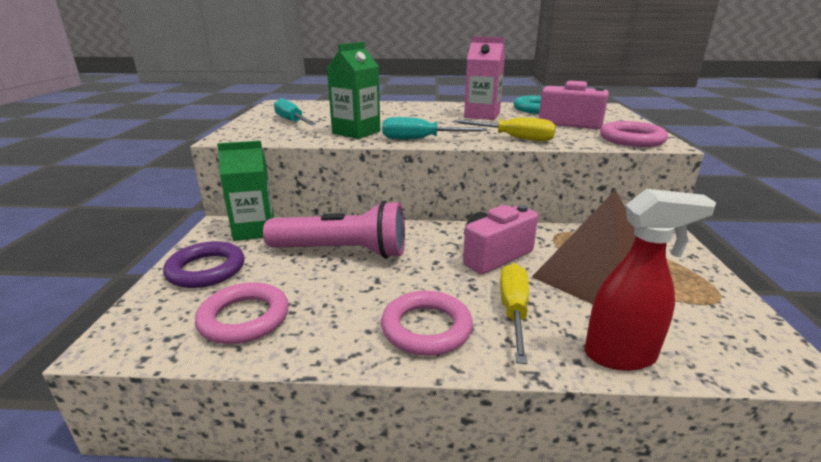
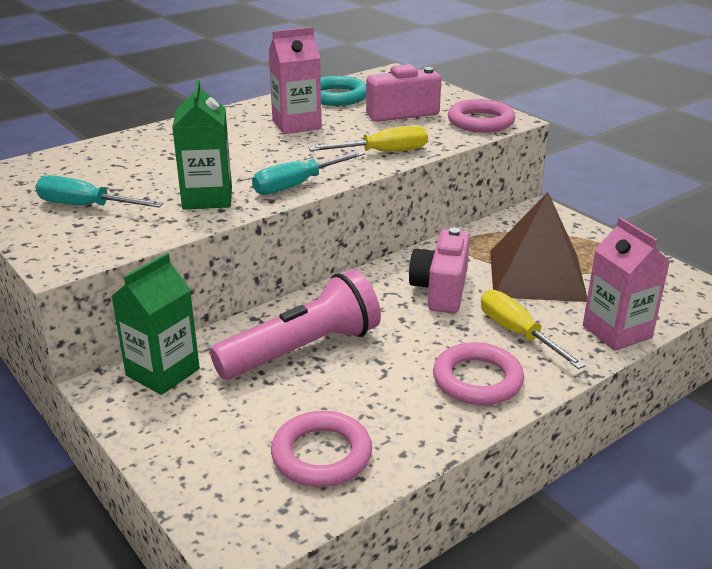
camera: 40 degrees left, 5 degrees up
(206, 269) = (193, 437): purple ring -> none
(621, 356) = (617, 332): red spray bottle -> pink carton

